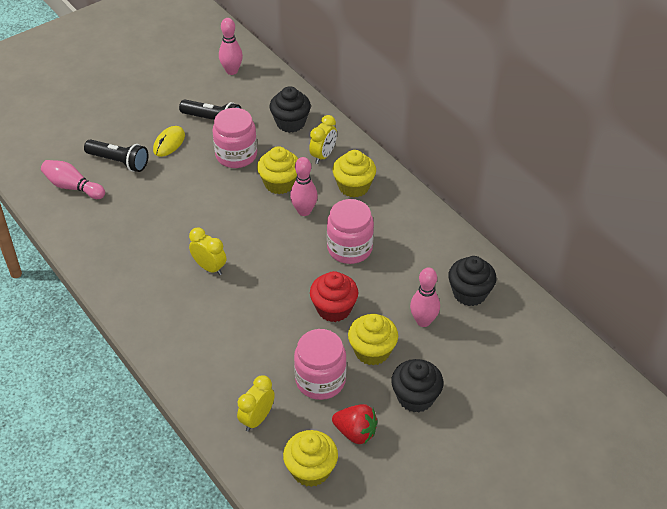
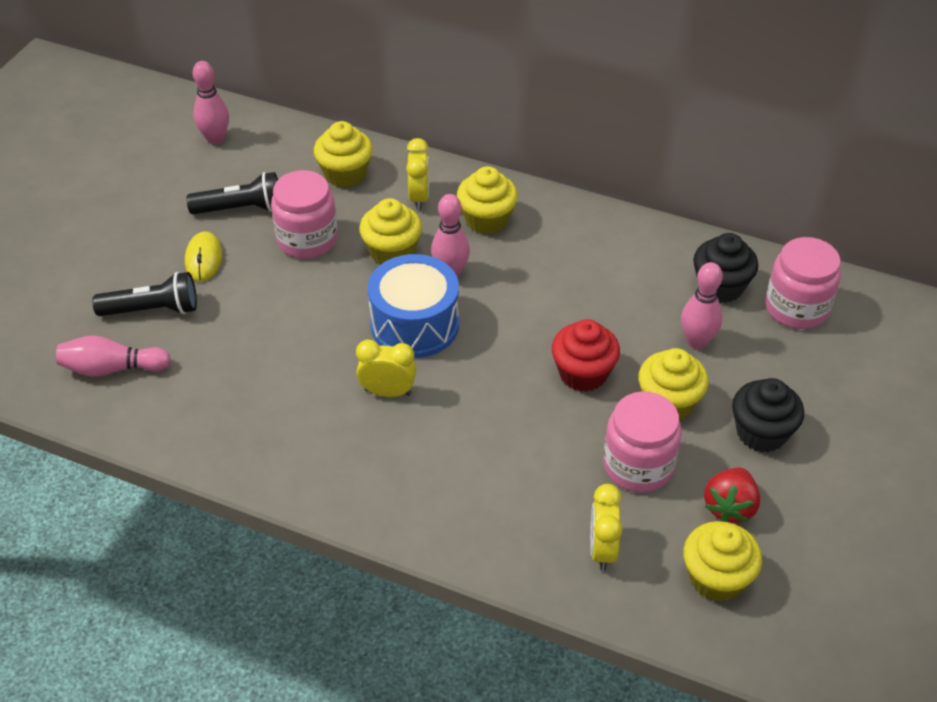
camera: 30 degrees left, 0 degrees up
(257, 234) = (415, 324): none -> blue drum
(290, 123) = (345, 174): black cupcake -> yellow cupcake
(349, 248) = (542, 294): pink jar -> pink jar (796, 308)
(355, 432) = (729, 507): red strawberry -> red strawberry turned 120 degrees clockwise

